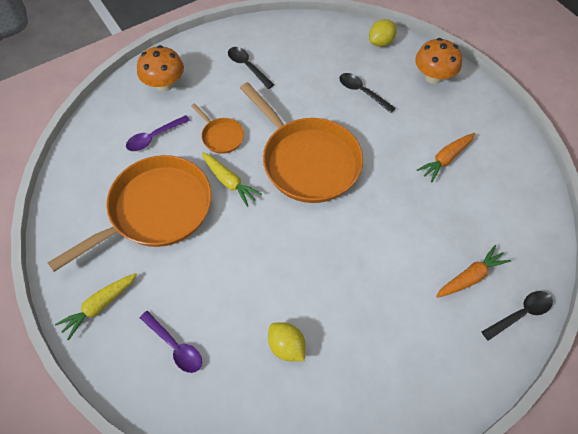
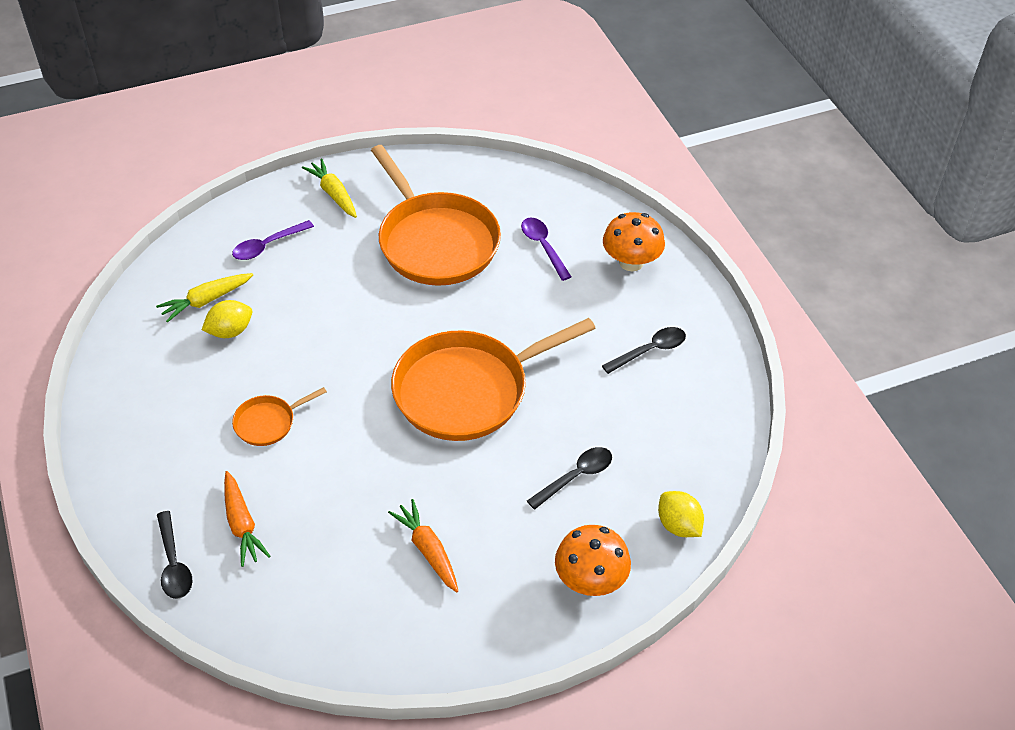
camera: 100 degrees right, 10 degrees down
(221, 136) = (529, 309): orange pan -> orange pan (268, 423)
(229, 182) = (456, 309): yellow carrot -> yellow carrot (206, 301)

